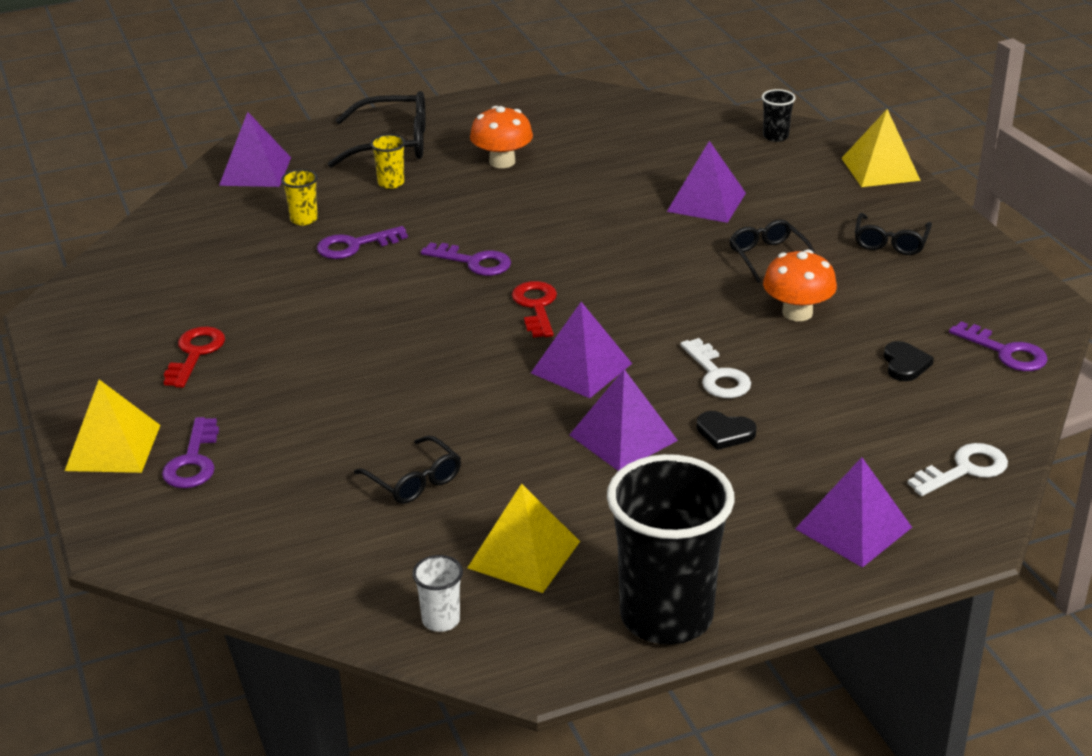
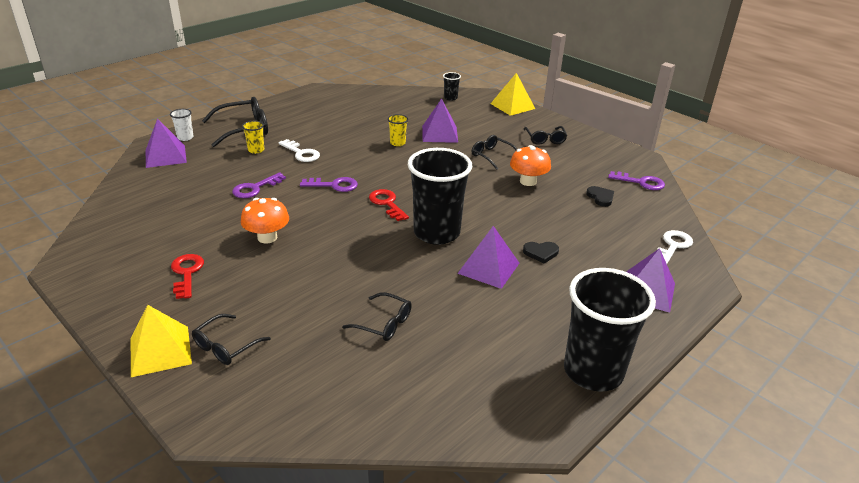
camera: 25 degrees left, 0 degrees up
(193, 461) = (225, 346): purple key -> black glasses
(304, 219) = (213, 178): yellow cup -> yellow cup (397, 143)
(441, 620) = (463, 414): white cup -> white cup (185, 137)
(502, 162) = (314, 130): orange mushroom -> orange mushroom (267, 237)
(523, 554) = (483, 354): yellow pyramid -> none
(581, 368) = (436, 233): purple pyramid -> black cup
(717, 375) = (513, 222): white key -> white key (301, 153)

